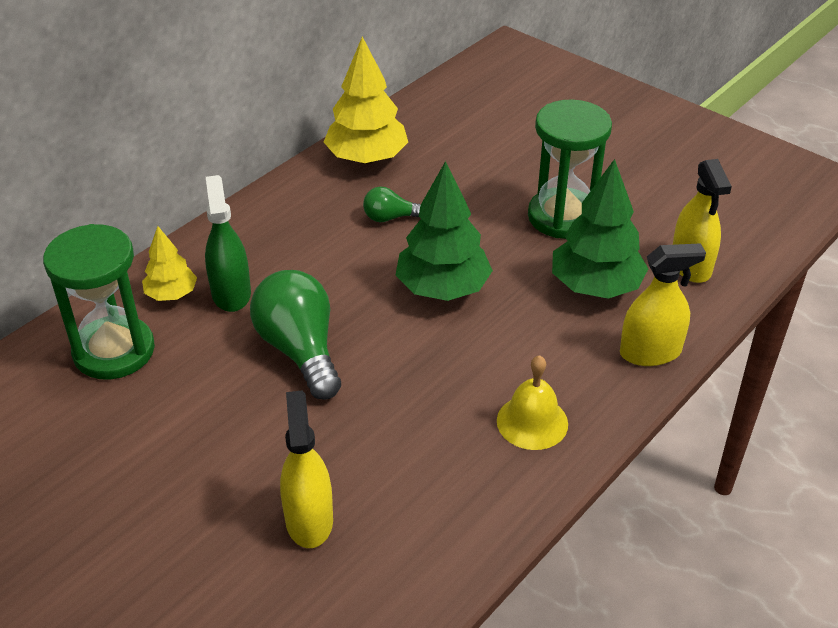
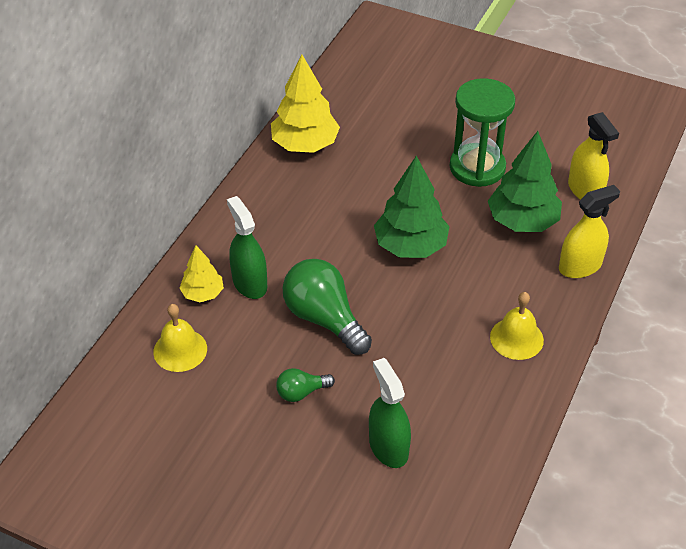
camera: 15 degrees left, 5 degrees up
(114, 351) = (180, 350): green hourglass -> yellow bell
(309, 520) = (388, 447): yellow spray bottle -> green spray bottle
(390, 218) = (345, 194): green light bulb -> green light bulb (301, 392)

